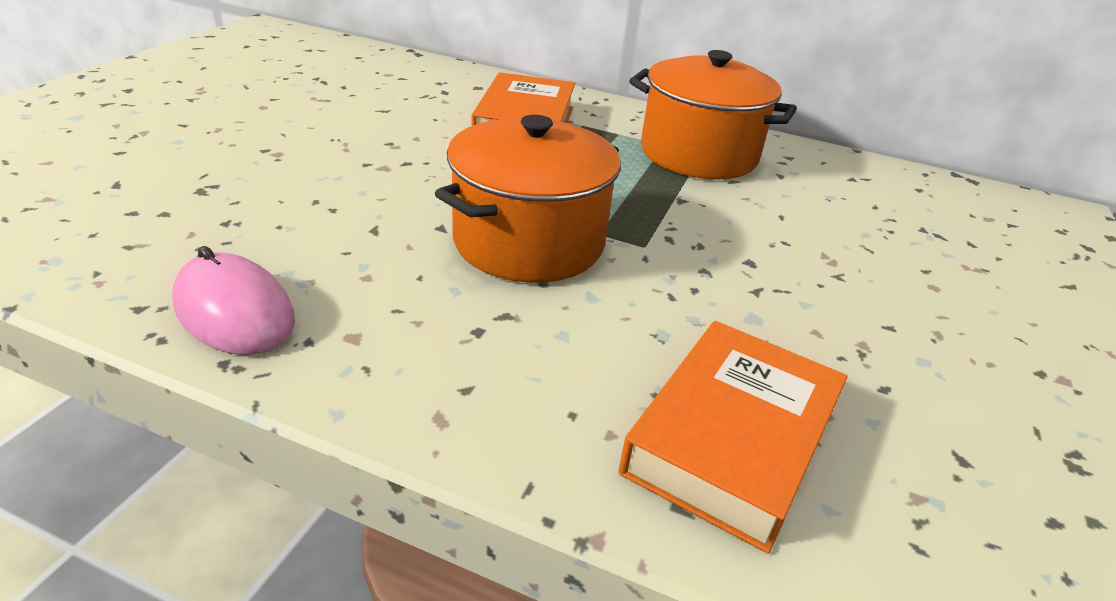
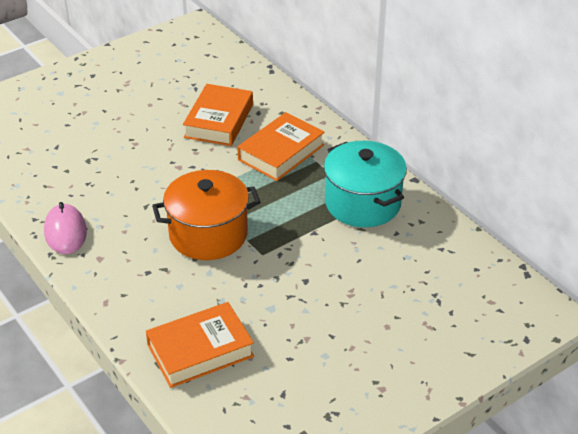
camera: 35 degrees right, 5 degrees up
(396, 107) = (219, 121): none -> orange book
(698, 154) = (363, 203): orange pot -> turquoise pot

